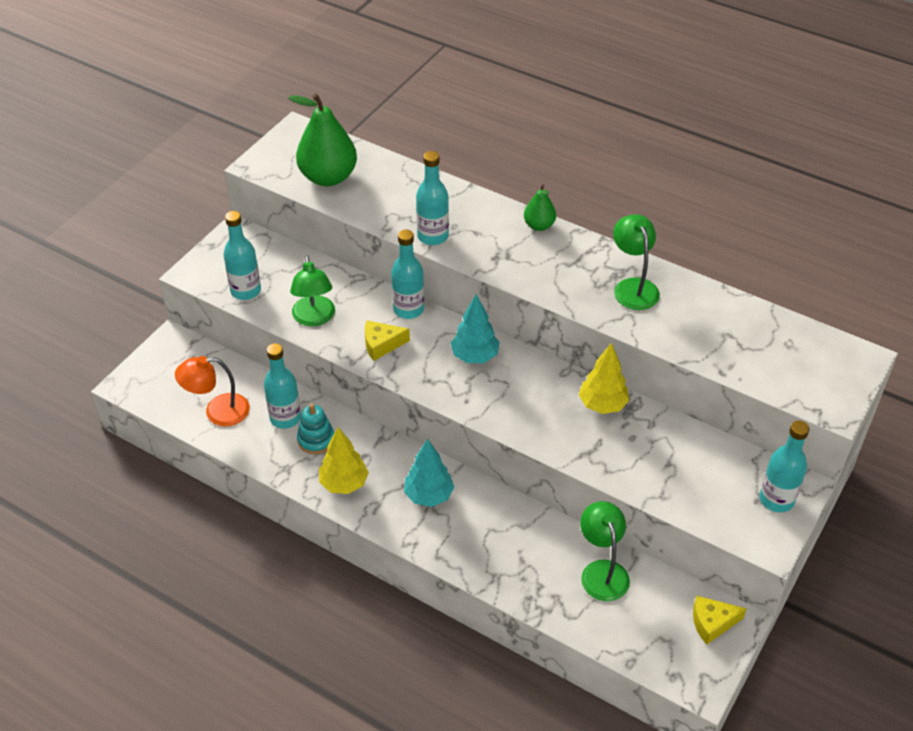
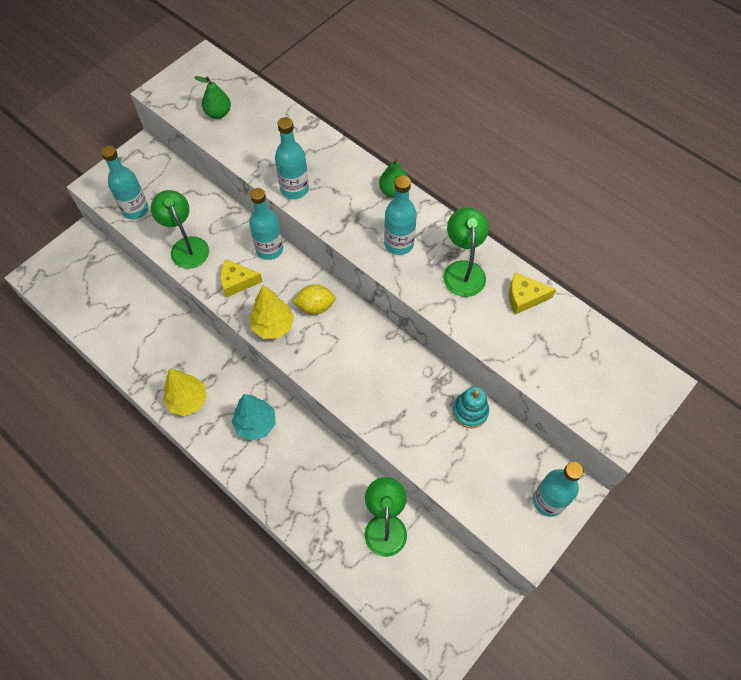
camera: 10 degrees right, 15 degrees up
(218, 411) = (101, 313): orange lamp -> none
(285, 418) = (155, 328): turquoise bottle -> turquoise bottle (399, 243)
(314, 318) = (186, 246): green lamp -> green lamp turned 150 degrees clockwise
(316, 440) = (175, 354): turquoise stacking toy -> turquoise stacking toy (470, 411)
(328, 177) = (218, 113): green pear -> green pear, size x0.52
(475, 356) = (315, 306): turquoise tree -> yellow lemon
(602, 405) = (415, 375): yellow tree -> yellow tree (273, 326)
(712, 623) = (468, 594): yellow cheese -> yellow cheese (524, 297)

